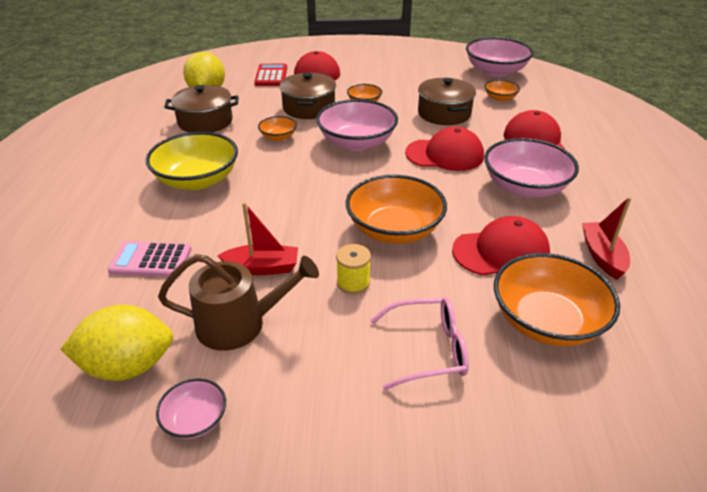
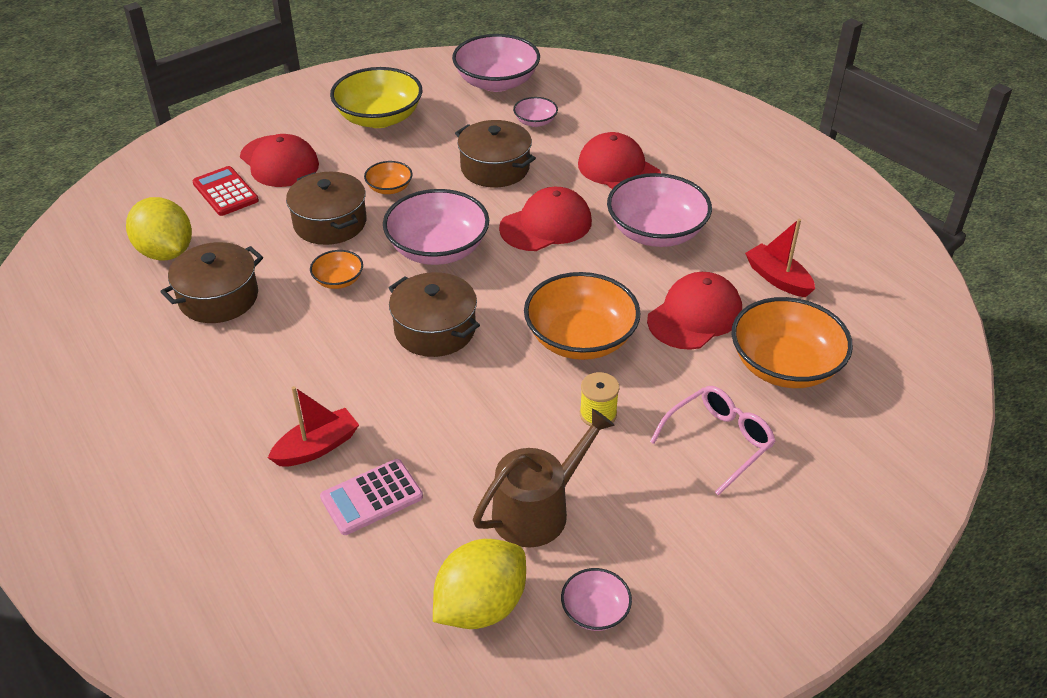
camera: 35 degrees left, 5 degrees up
(197, 180) = (307, 380): yellow bowl -> yellow bowl (379, 118)
(262, 267) = (497, 444): red boat -> red boat (317, 447)
(303, 184) = (435, 329): none -> brown pot
(500, 98) = (535, 122): orange bowl -> pink bowl

